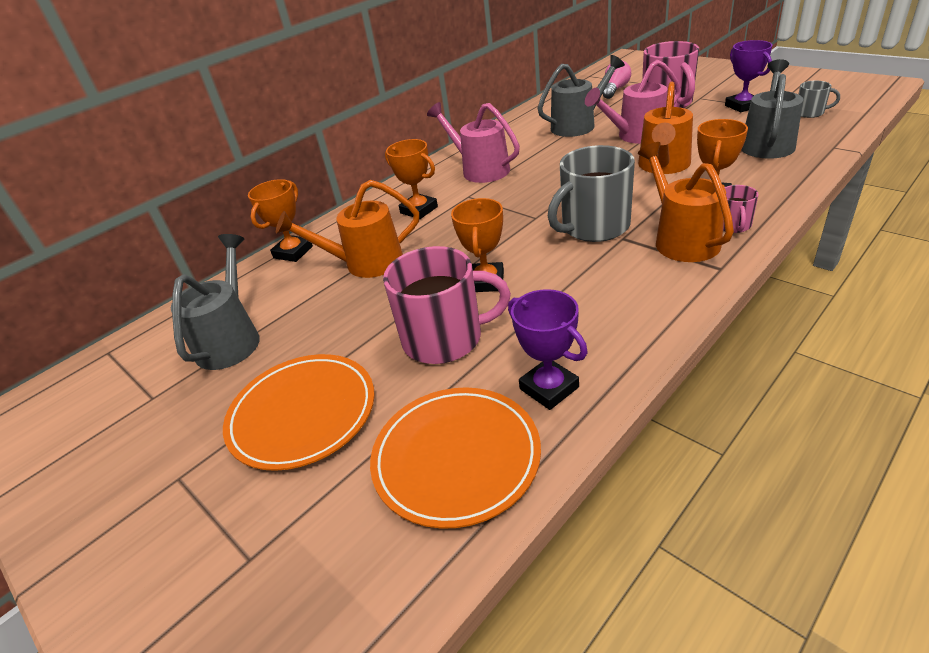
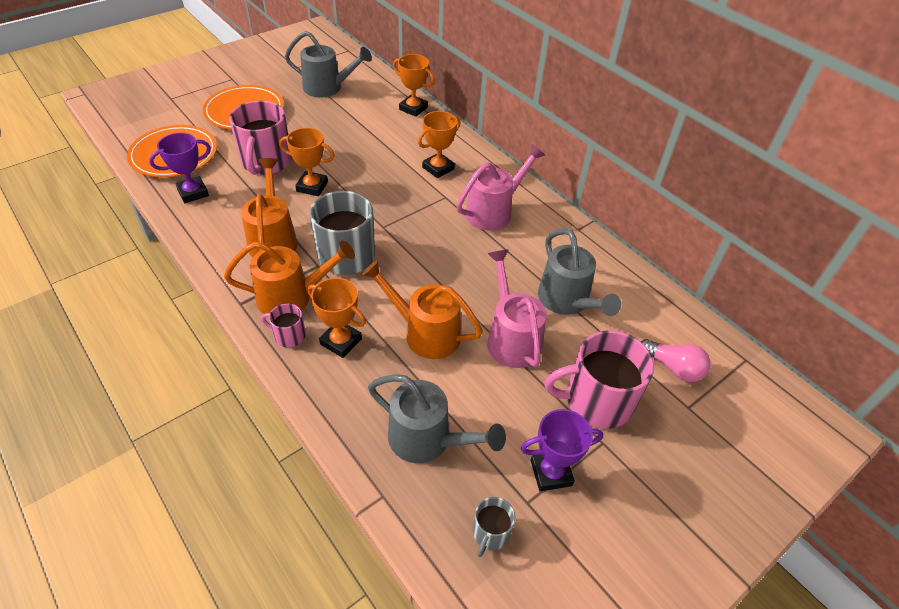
camera: 90 degrees right, 10 degrees up
(365, 263) = (375, 137): orange watering can -> orange watering can (273, 239)

